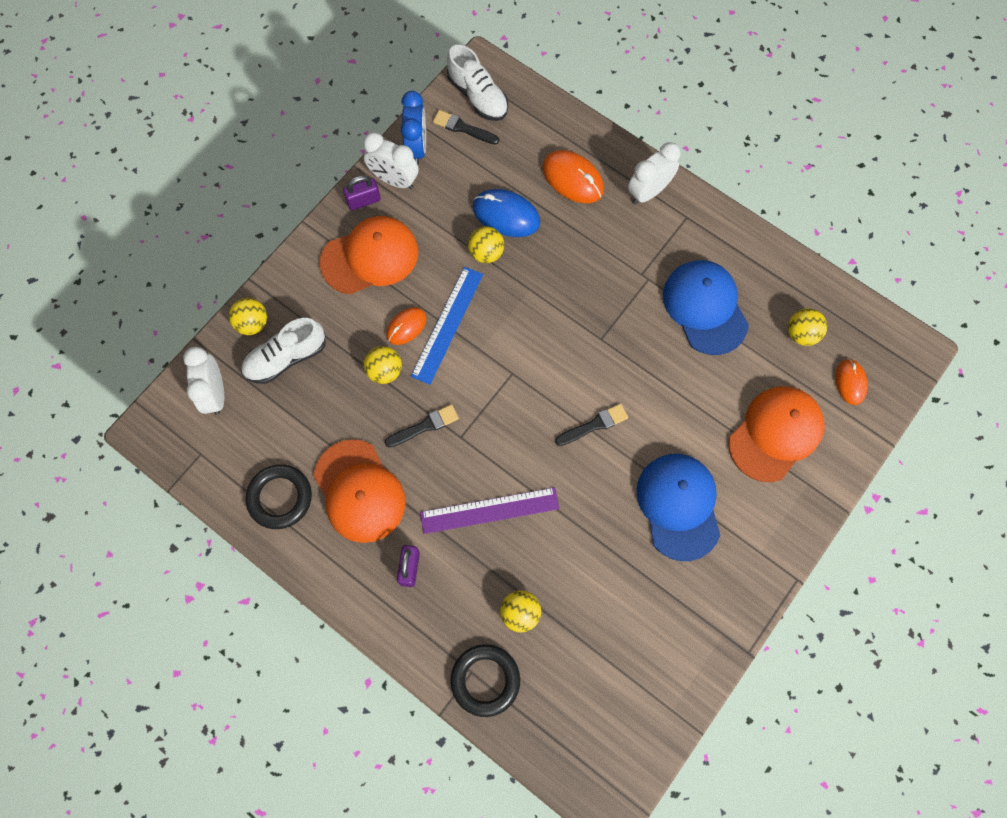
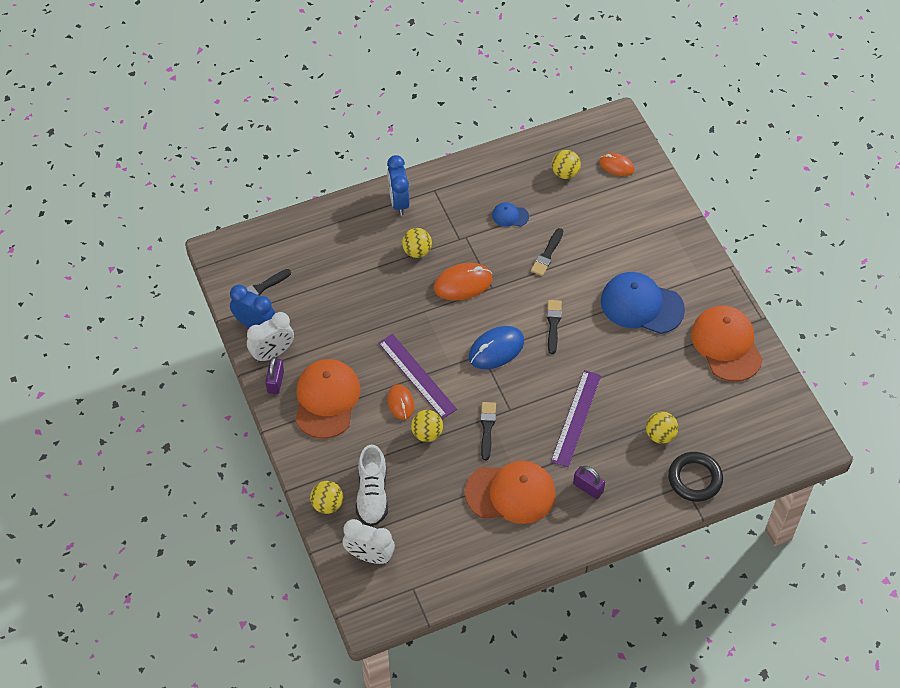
camera: 60 degrees left, 15 degrees down
(280, 498) = (483, 548): black ring -> none
(447, 324) = (417, 376): blue ruler -> purple ruler
(478, 96) = (241, 265): white shoe -> none
(486, 253) = (376, 324): yellow ball -> yellow ball (417, 251)
(506, 215) = (354, 296): blue mouse -> blue mouse (496, 349)
(572, 179) = (355, 241): orange mouse -> orange mouse (463, 284)
(648, 192) = (398, 202): white clock -> blue clock
(680, 371) = (547, 254): none -> black brush
(705, 308) = (510, 216): blue cap -> blue cap, size x0.45
(775, 434) = (625, 225): orange cap -> orange cap (726, 345)

